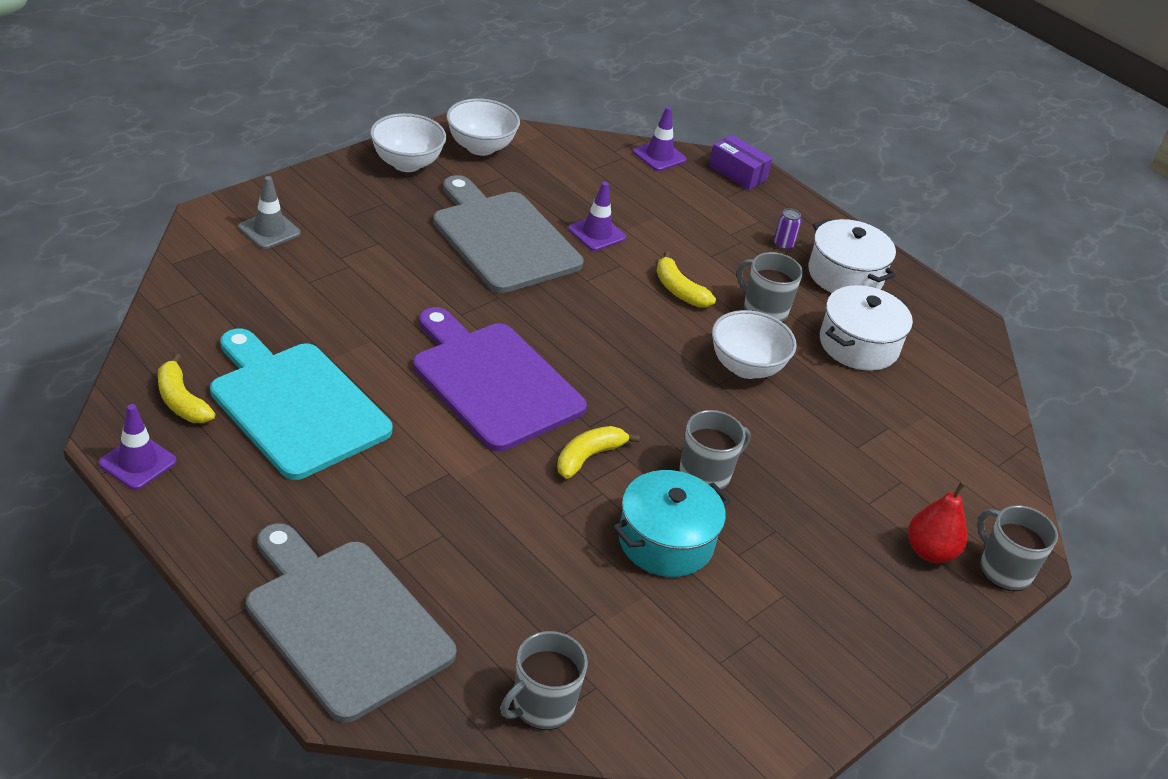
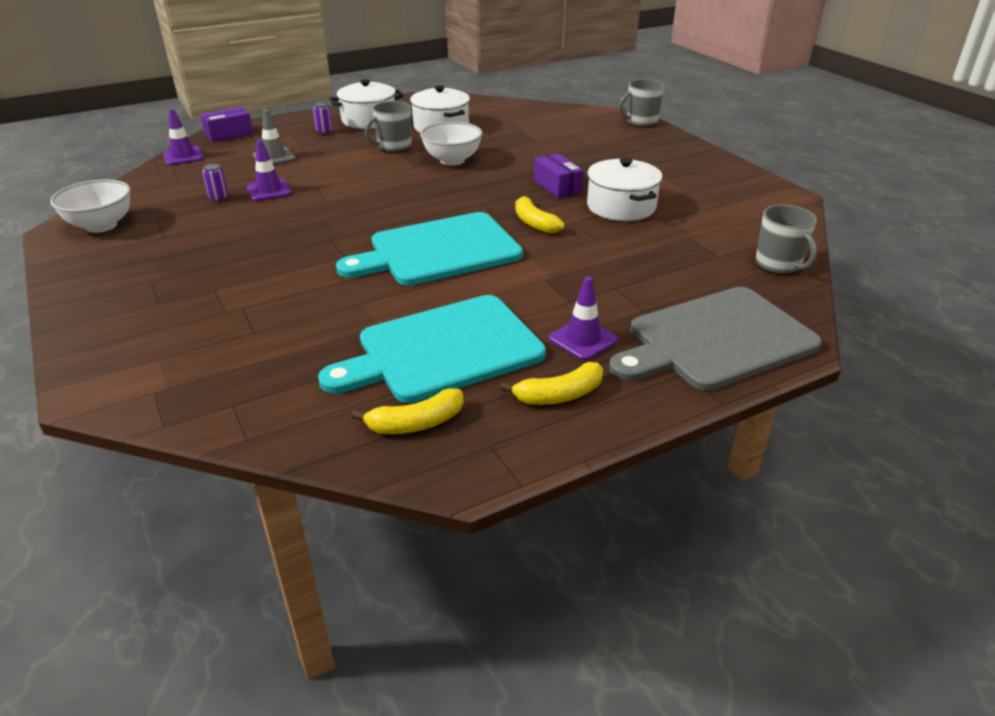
camera: 70 degrees left, 5 degrees down
(137, 462) = (508, 457): purple traffic cone -> purple traffic cone (583, 339)
(269, 230) = (148, 352): grey traffic cone -> grey traffic cone (274, 157)
(406, 163) = (94, 264): white bowl -> none
(493, 381) = (439, 251): purple cutting board -> turquoise cutting board
(502, 238) = (249, 229): grey cutting board -> none
(565, 203) = (219, 198): none -> purple can
(665, 541) = (621, 207): turquoise pot -> white pot
(679, 290) = (357, 170): yellow banana -> yellow banana (559, 395)
(705, 474) = (557, 186): grey mug -> purple box
(930, 552) = (628, 136): red pear -> none

